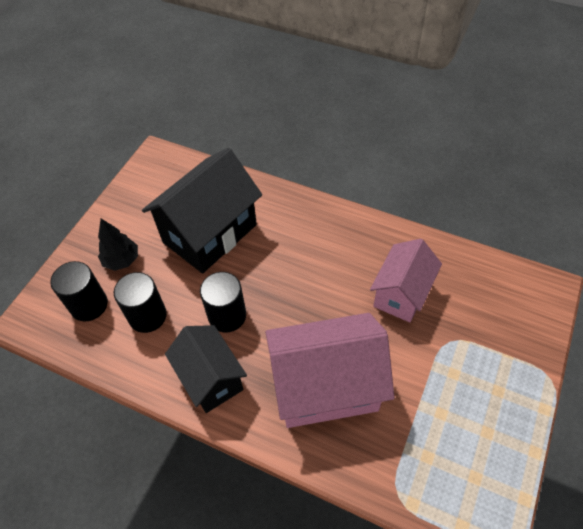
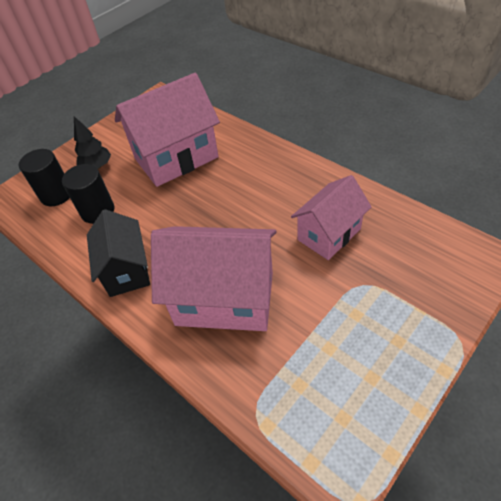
camera: 20 degrees right, 5 degrees down
(210, 233) = (176, 158): black house -> pink house
(227, 315) = (162, 223): black cylinder -> none

